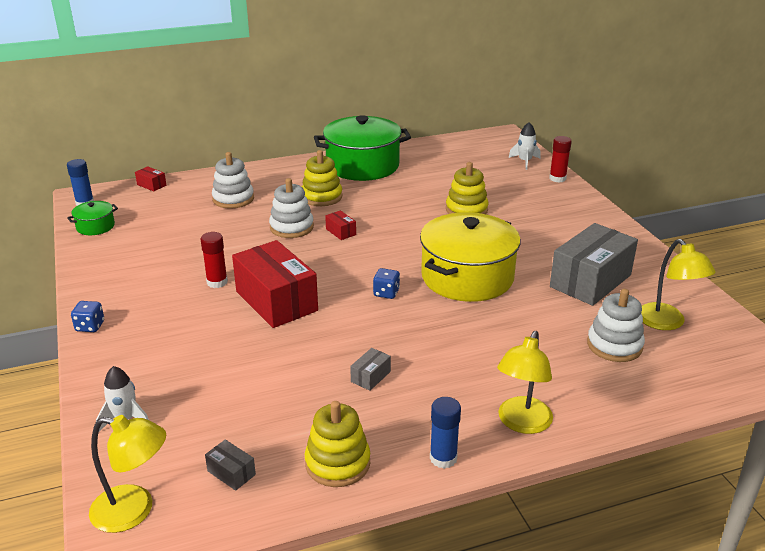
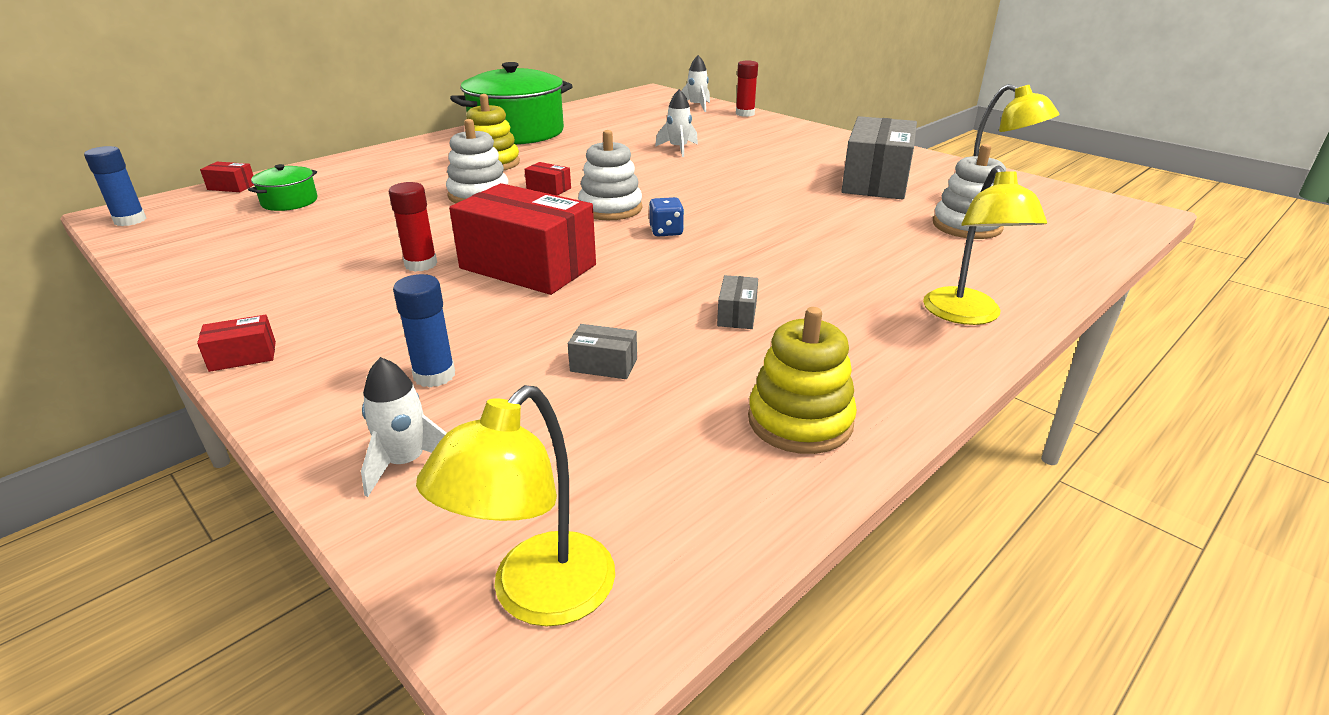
camera: 25 degrees left, 0 degrees up
(90, 326) = (243, 356): blue dice -> red box
(95, 226) = (167, 241): green pot -> green pot (289, 201)
(134, 511) = (537, 596): yellow lamp -> yellow lamp turned 135 degrees clockwise
(231, 473) = (657, 482): grey box -> grey box (604, 365)
(233, 199) = (370, 182): white stacking toy -> white stacking toy (610, 208)
(443, 458) = (925, 375): blue glue stick -> blue glue stick (434, 375)
(466, 210) = (678, 149): yellow stacking toy -> white rocket
(467, 277) = (744, 201): yellow pot -> none

